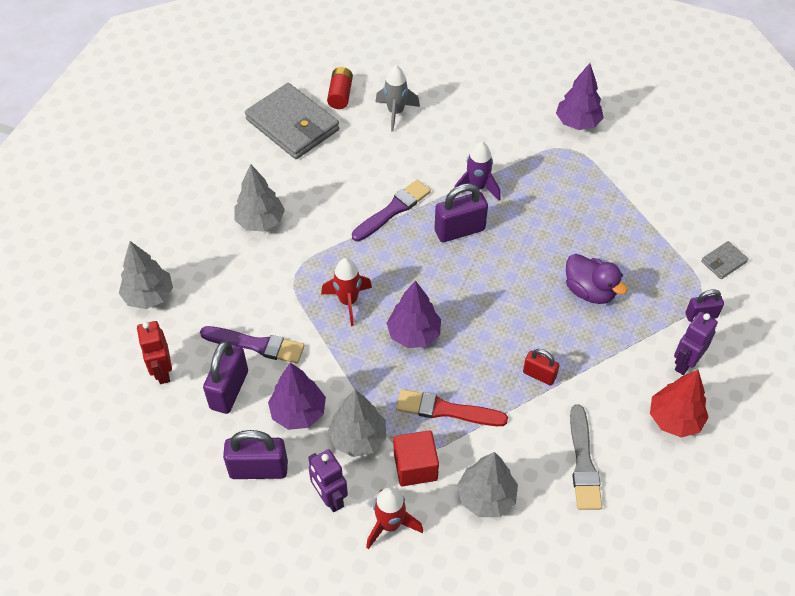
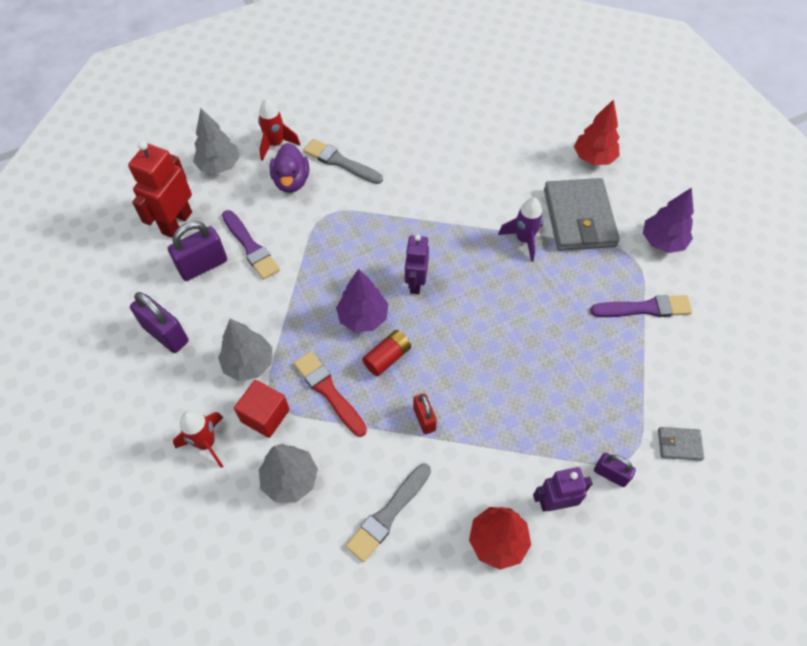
camera: 40 degrees right, 5 degrees up
(162, 371) = (176, 222): red robot -> red robot, size x1.50
(260, 221) = (340, 162): grey tree -> grey brush
(292, 125) = (432, 106): grey wallet -> grey wallet (579, 218)
(298, 412) = (229, 314): purple tree -> none
(330, 498) = (188, 391): purple robot -> purple robot (415, 283)
(340, 95) = (489, 105): red battery -> red battery (387, 357)
(348, 301) = (341, 260): red rocket -> red rocket (276, 144)
(393, 210) = (441, 215): purple brush -> purple brush (645, 308)
(395, 112) = (518, 143): grey rocket -> none
(459, 230) = (476, 264): purple padlock -> none
(466, 88) = (593, 158): none -> red tree
(589, 291) = (533, 383): purple duck -> purple duck (291, 181)

